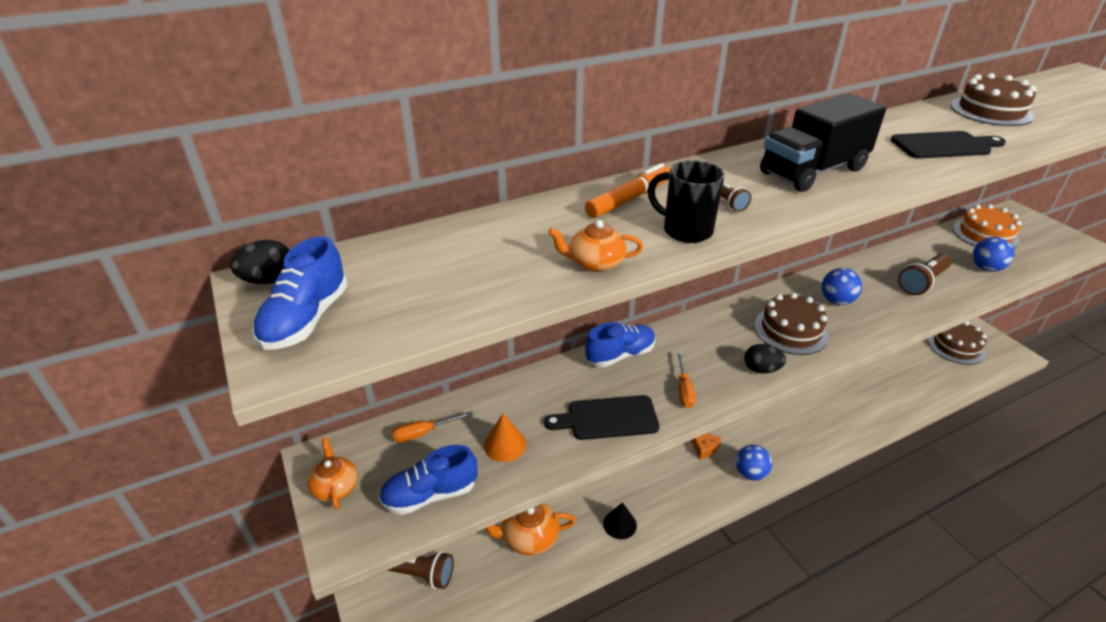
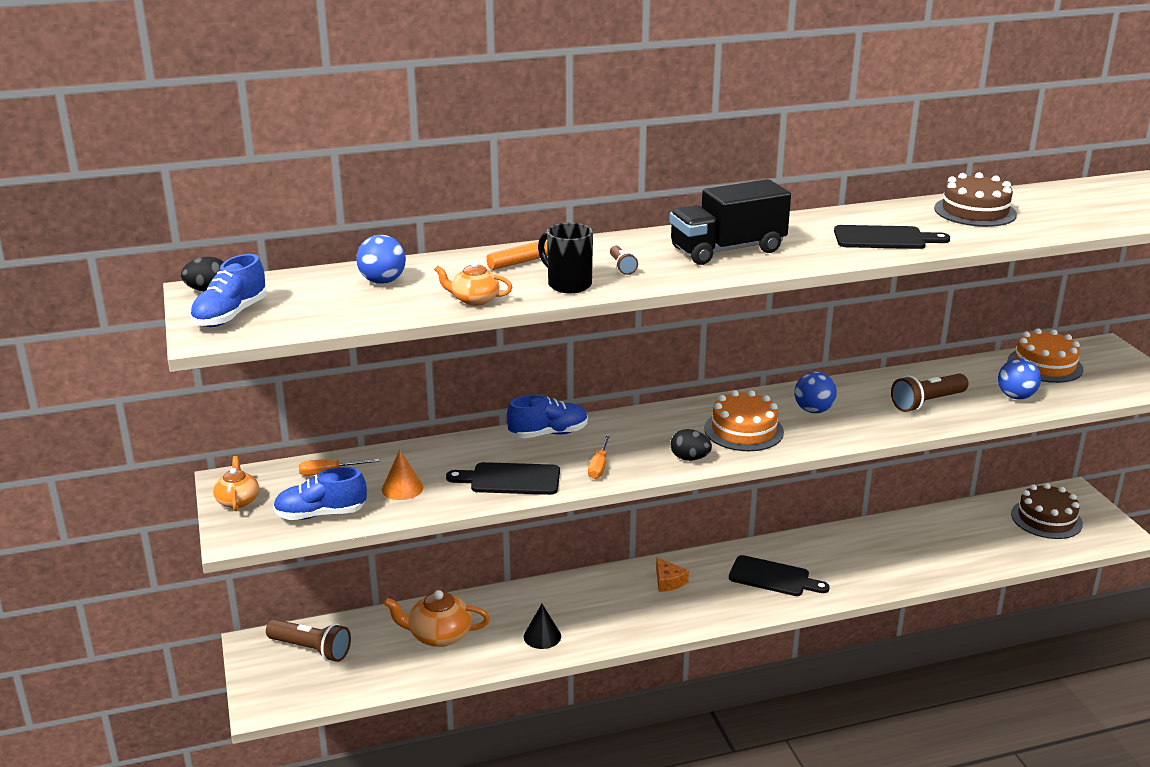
camera: 10 degrees right, 10 degrees down
(750, 473) = (712, 610): blue ball -> blue ball (382, 281)
(784, 431) = (773, 577): none -> black cutting board
(791, 330) = (743, 430): brown cake -> orange cake

